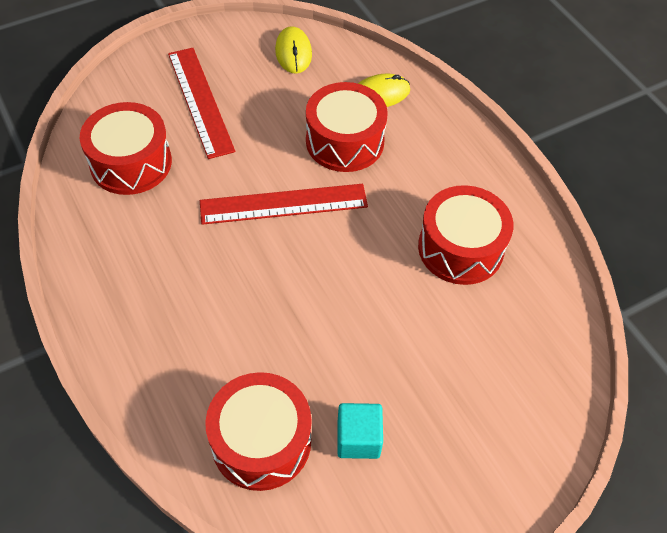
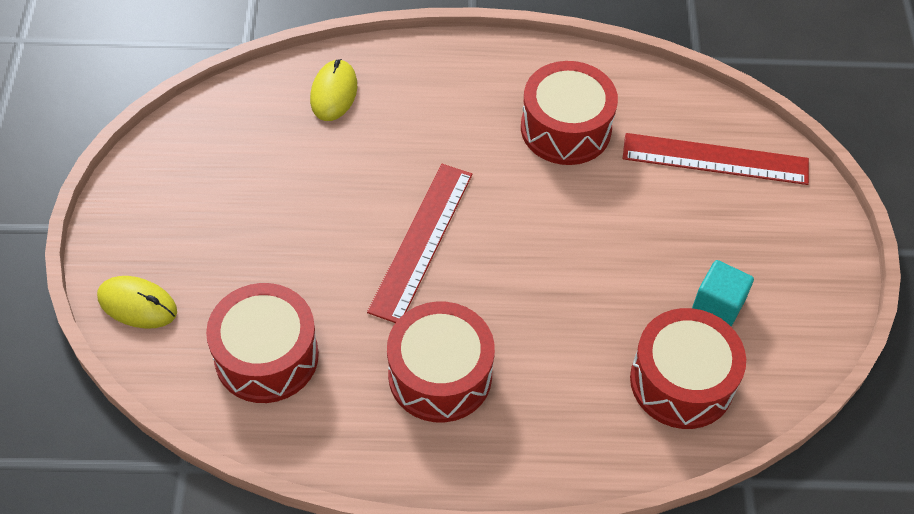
camera: 60 degrees left, 0 degrees up
(200, 101) = (222, 252): red ruler -> red ruler (715, 159)
(293, 52) = (215, 135): yellow mouse -> yellow mouse (137, 304)
(345, 141) = (375, 152): red drum -> red drum (440, 375)

